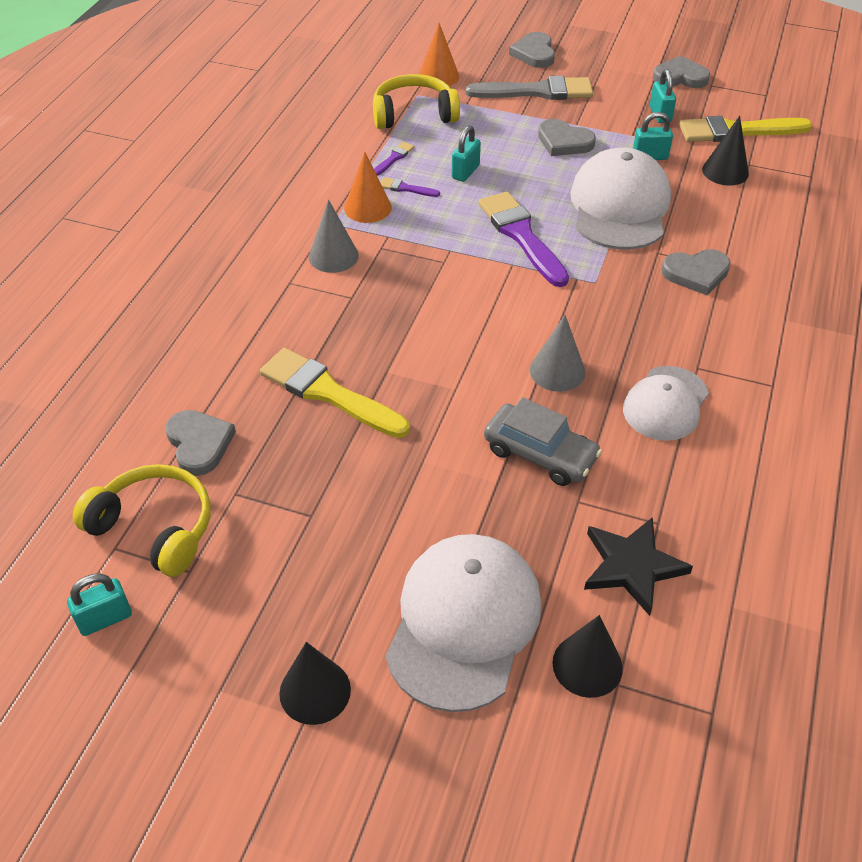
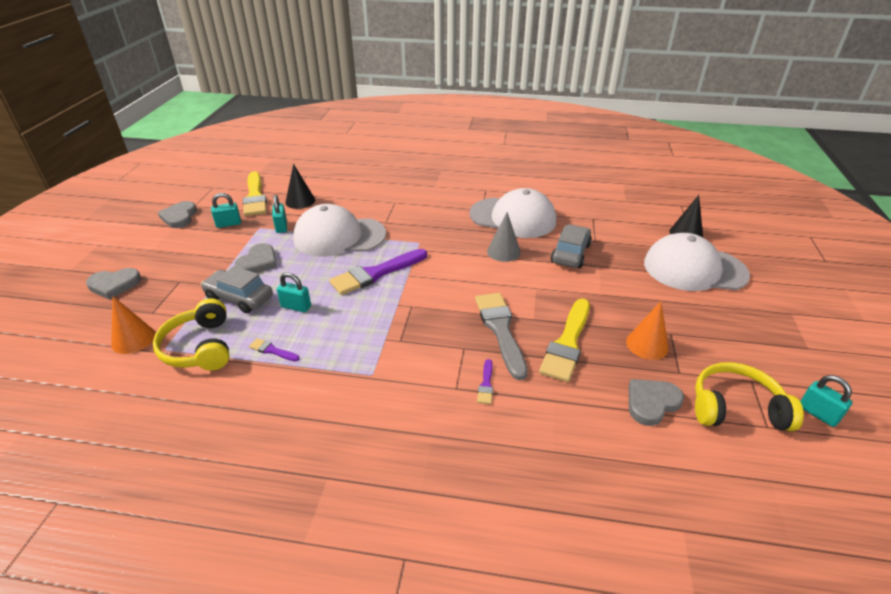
camera: 100 degrees left, 10 degrees down
(154, 528) = (736, 408): yellow headphones -> yellow headphones turned 75 degrees clockwise
(315, 691) = (774, 312): black cone -> none
(333, 256) = (416, 367): grey cone -> none
(367, 208) = (347, 356): orange cone -> orange cone (647, 344)
(406, 188) = (319, 337): purple brush -> purple brush (486, 384)
(492, 132) = (239, 298): none -> grey car
(536, 91) = (180, 279): grey brush -> grey brush (500, 330)
(632, 566) = (624, 224): black star -> none
(665, 403) = (513, 218): white cap -> white cap, size x1.60
(696, 273) = (403, 210): grey heart -> none

